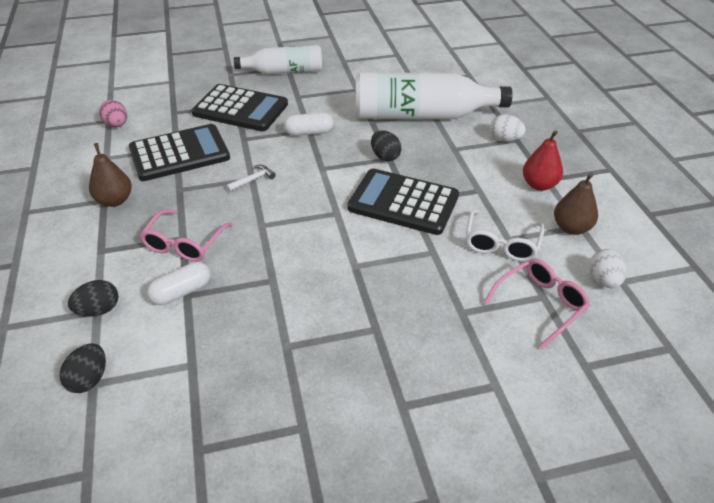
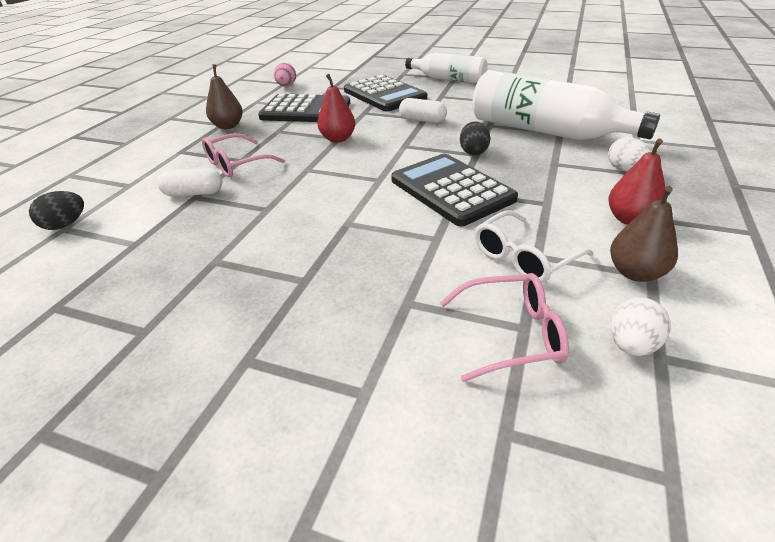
camera: 35 degrees right, 5 degrees down
(99, 310) = (130, 185): black egg -> none
(253, 180) = (338, 139): white hammer -> red pear

